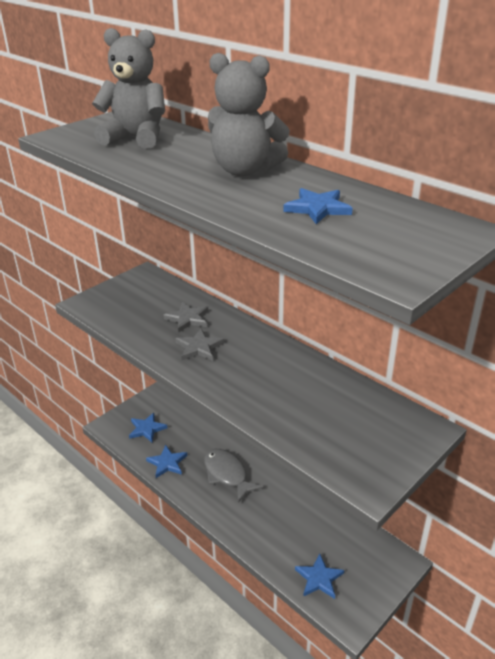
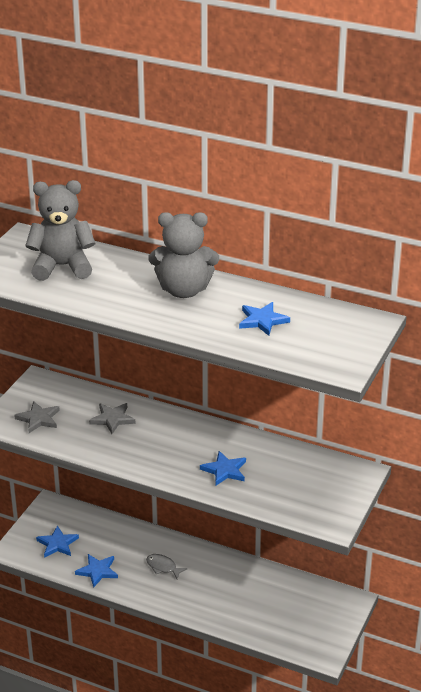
camera: 20 degrees left, 0 degrees up
(199, 347) = (140, 445): grey star -> grey star (38, 419)
(227, 474) = (163, 567): grey fish -> grey fish, size x0.58
(319, 578) = (286, 632): blue star -> blue star (225, 470)

